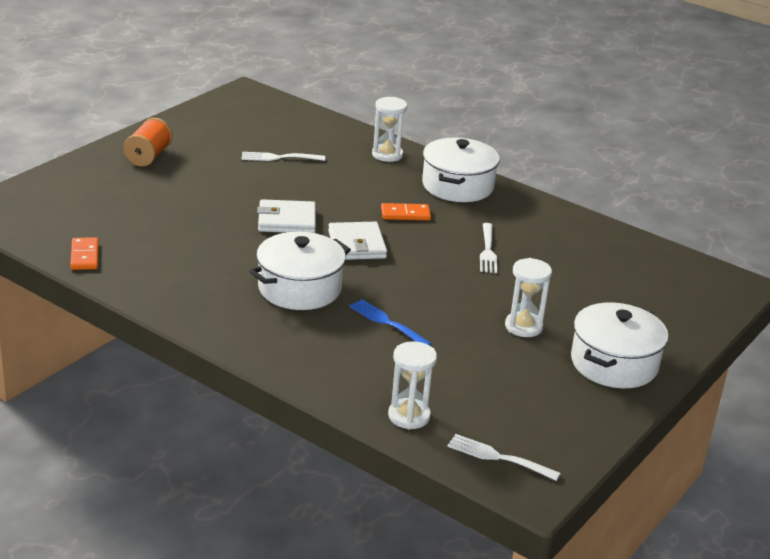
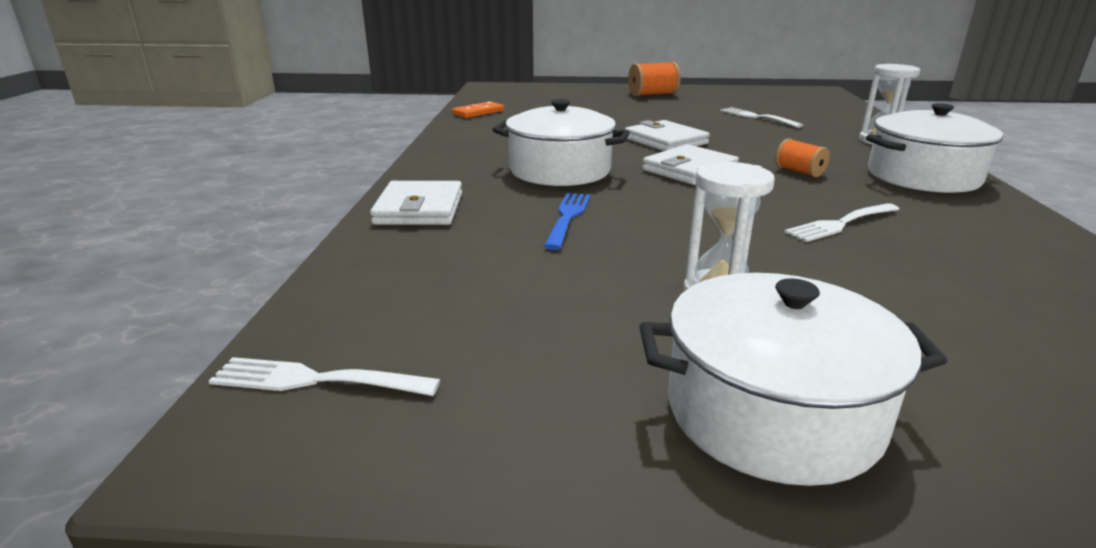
camera: 60 degrees right, 5 degrees down
(311, 367) = (419, 209): none -> white wallet
(405, 214) = (799, 172): orange domino -> orange spool
(409, 416) = (372, 281): white hourglass -> none
(499, 457) = (318, 380): white fork -> white fork turned 75 degrees counterclockwise

